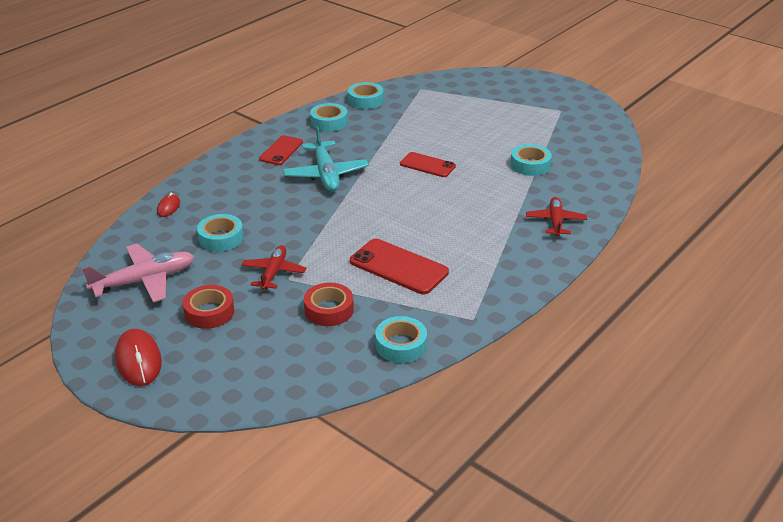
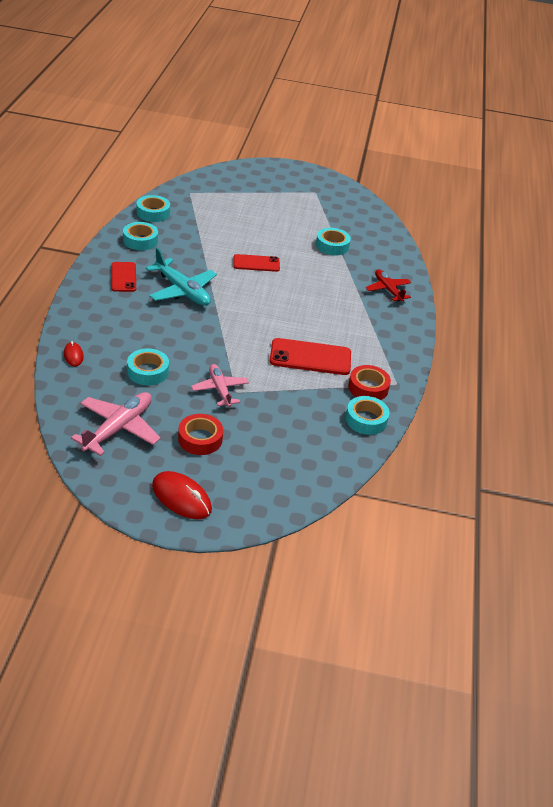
camera: 35 degrees left, 5 degrees up
(274, 272) = (220, 389): red plane -> pink plane
(329, 310) = (290, 408): red tape -> red tape (368, 388)

